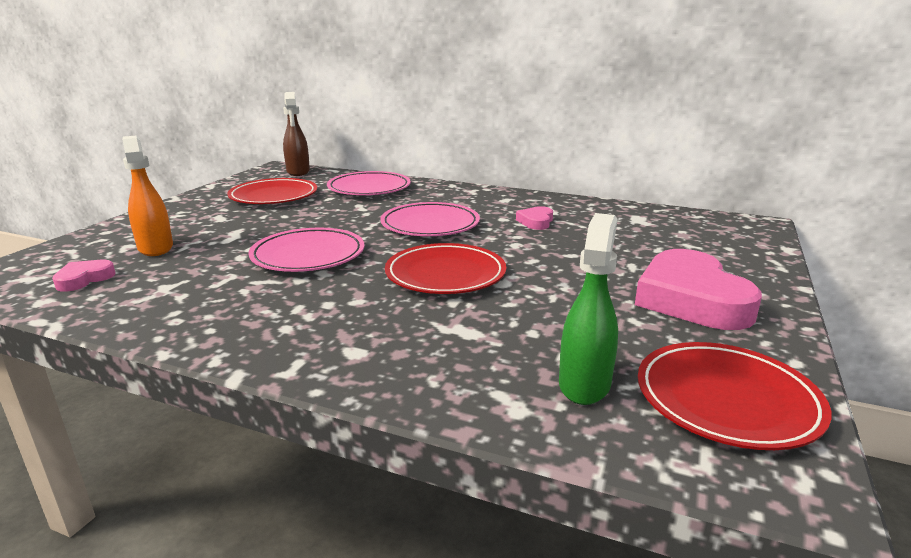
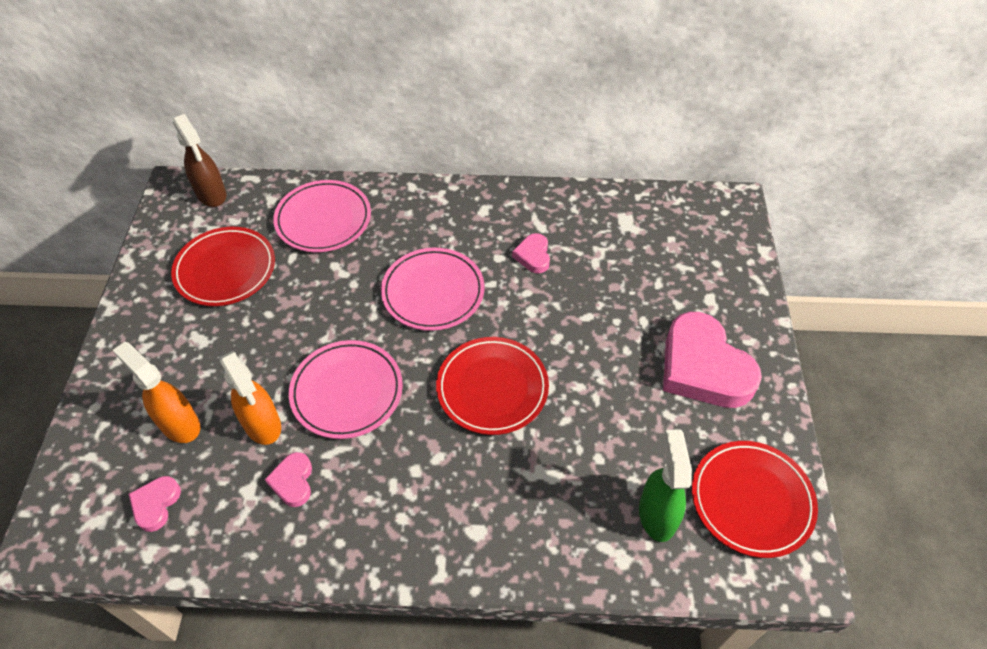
camera: 20 degrees left, 30 degrees up
(209, 289) = (293, 481): none -> pink heart
(219, 259) = (262, 425): none -> orange spray bottle

